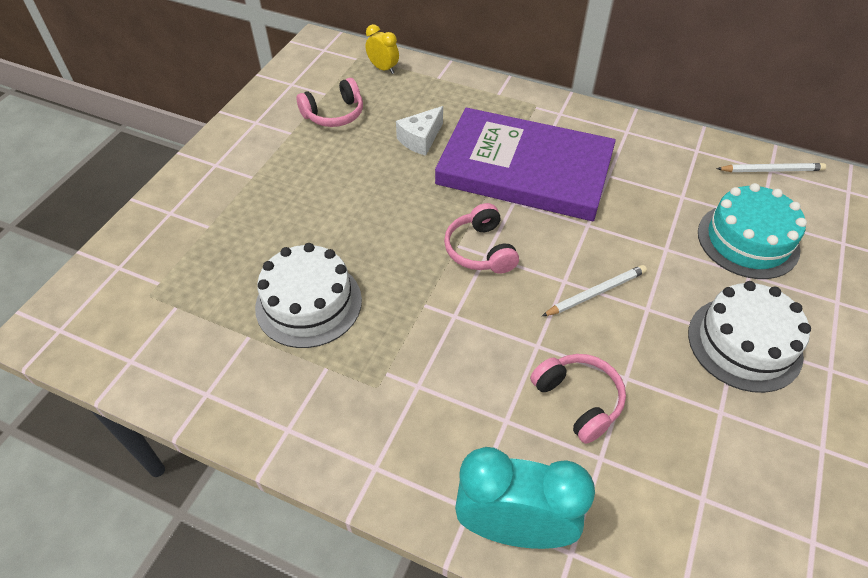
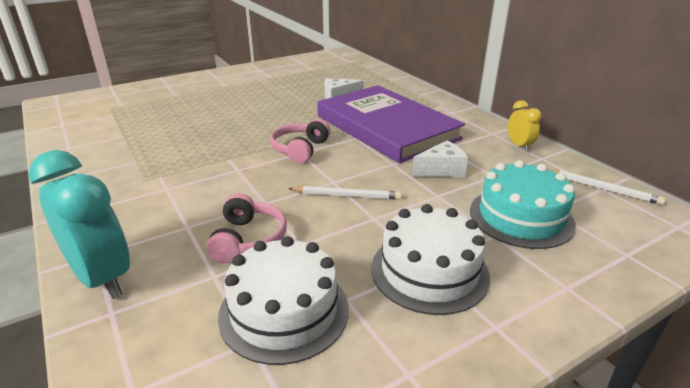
camera: 35 degrees right, 20 degrees down
(309, 303) = (171, 135): white cake -> white cake (284, 311)
(334, 114) = (305, 77): pink headphones -> none
(383, 69) = (361, 69): yellow clock -> yellow clock (519, 146)
(637, 211) = (441, 170): none -> white cheese

